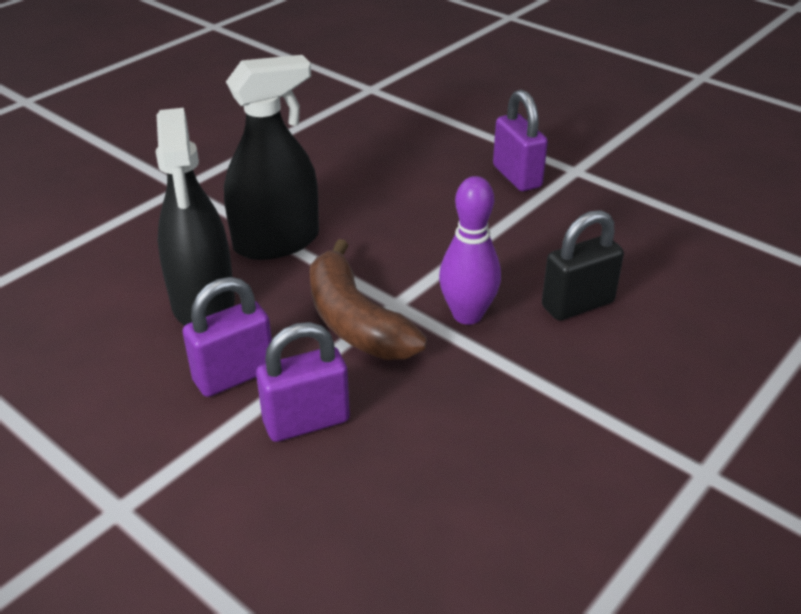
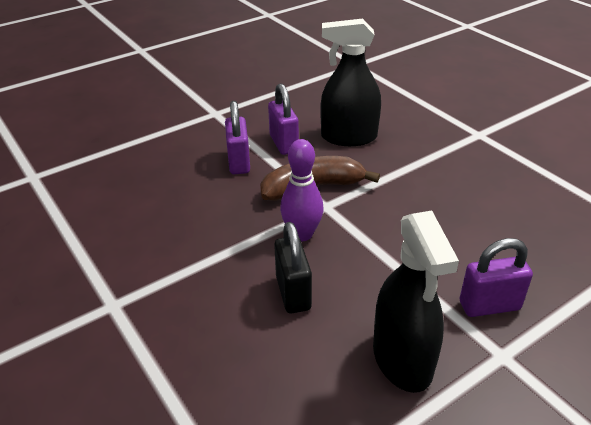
camera: 105 degrees right, 0 degrees up
(276, 242) = (405, 166): black spray bottle -> black spray bottle (402, 359)

